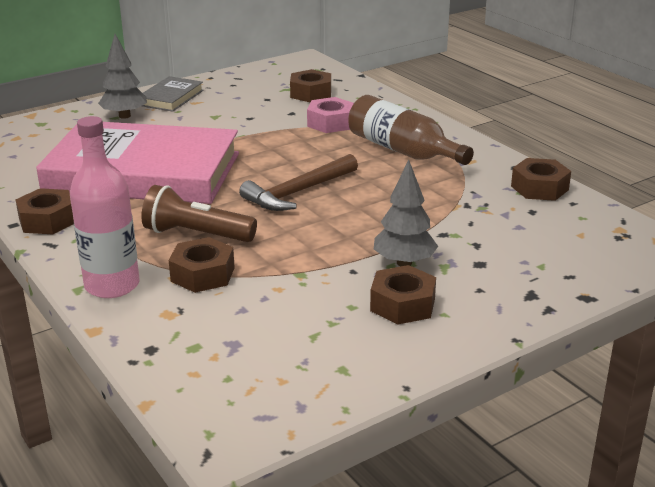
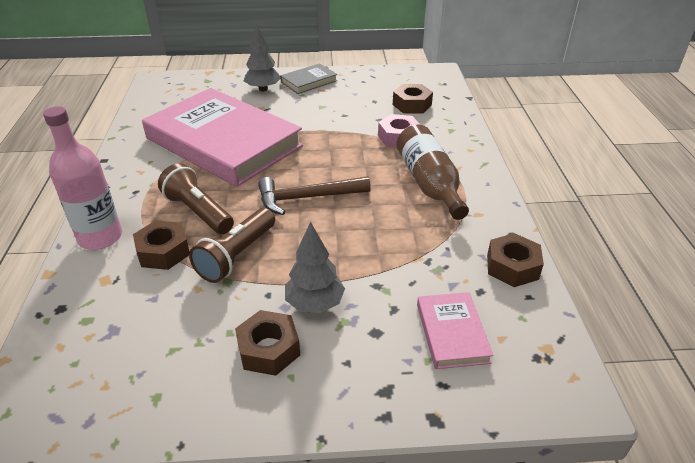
camera: 30 degrees right, 10 degrees up
(48, 220) = (125, 164): brown nut -> none
(285, 254) = (237, 256): none -> brown flashlight
(540, 243) = (452, 333): none -> pink book

